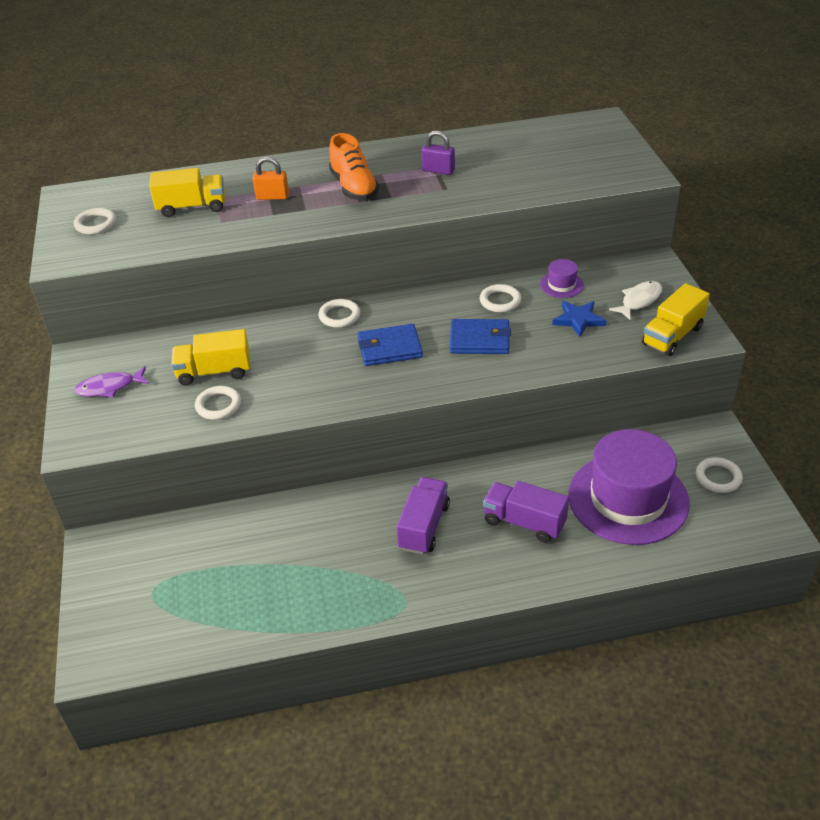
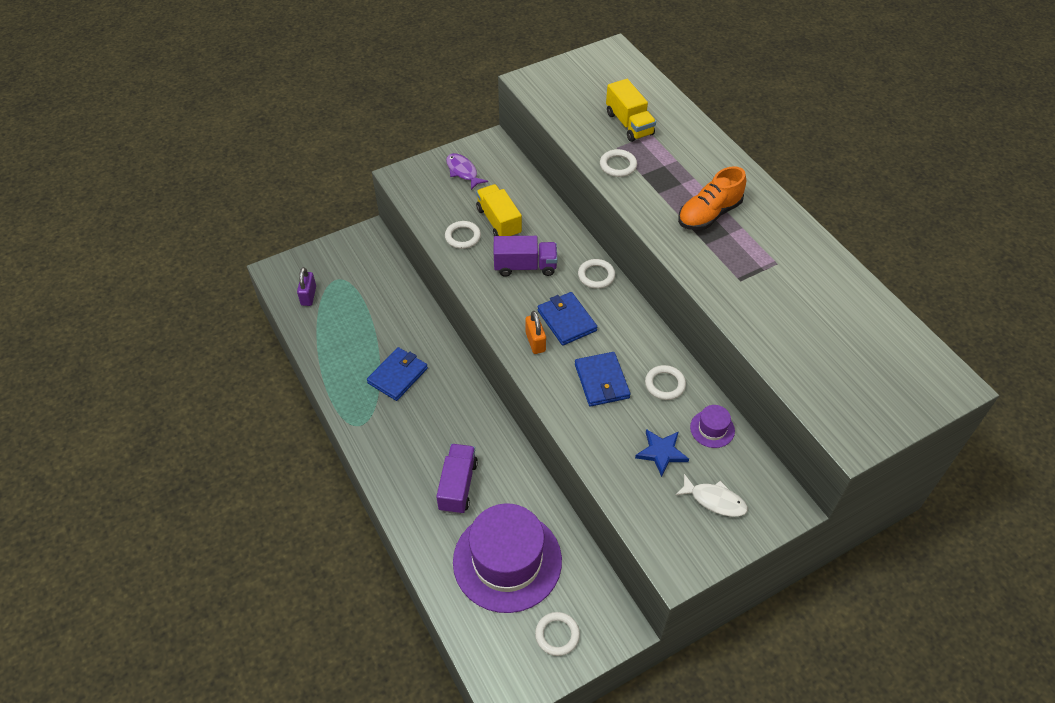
camera: 70 degrees right, 10 degrees up
(96, 224) = (582, 80): white ring -> white ring (618, 165)
(272, 197) = (668, 166): orange padlock -> orange padlock (535, 342)
(346, 551) = (398, 375): none -> blue wallet
(424, 527) = (435, 418): purple truck -> purple truck (525, 266)
(438, 170) = (769, 266): purple padlock -> purple padlock (308, 296)
(672, 336) = (668, 537): yellow truck -> none

